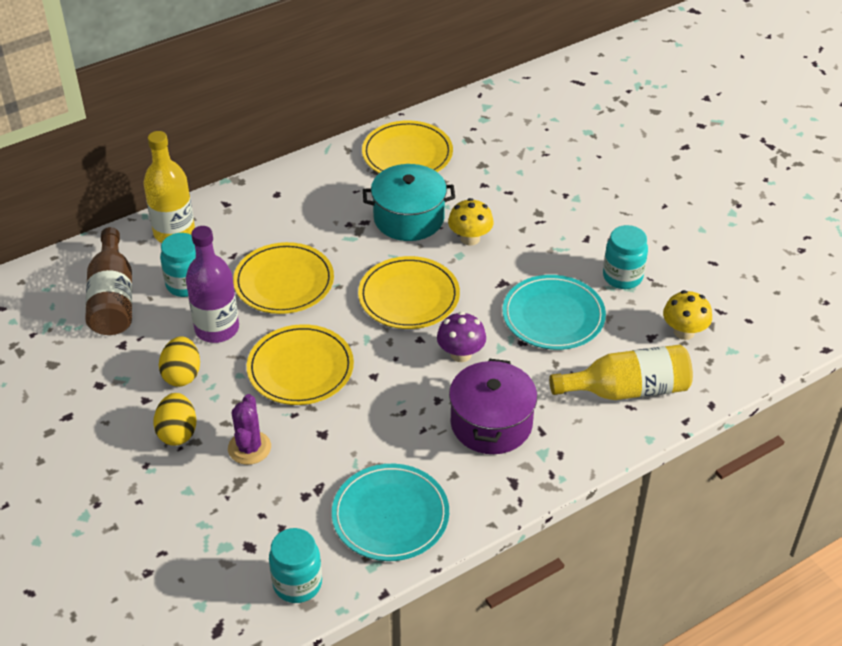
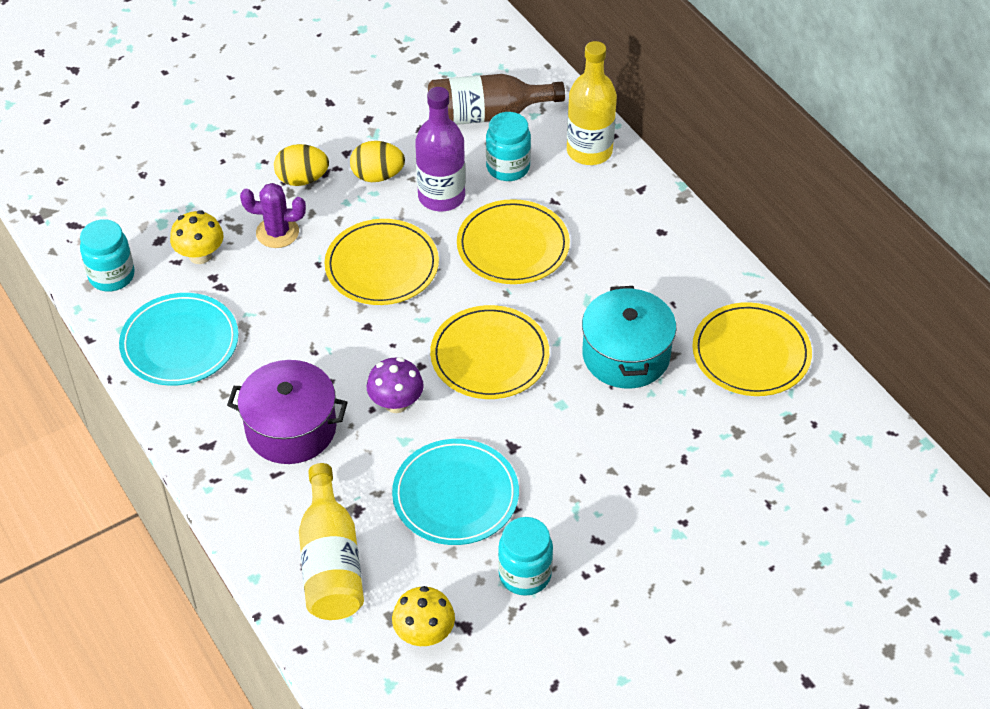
camera: 90 degrees right, 5 degrees up
(470, 238) = (591, 415): yellow mushroom -> yellow mushroom (200, 255)

